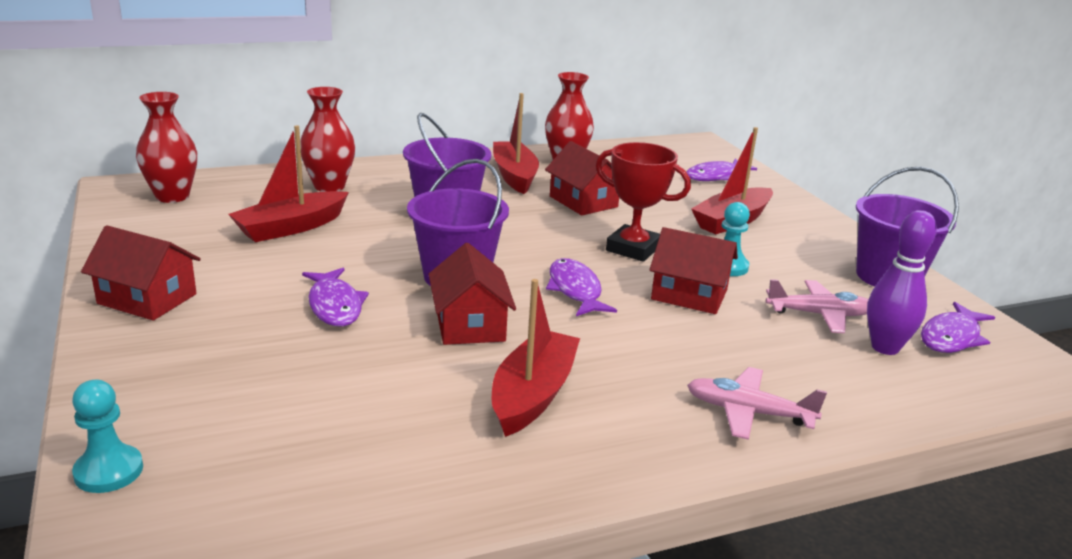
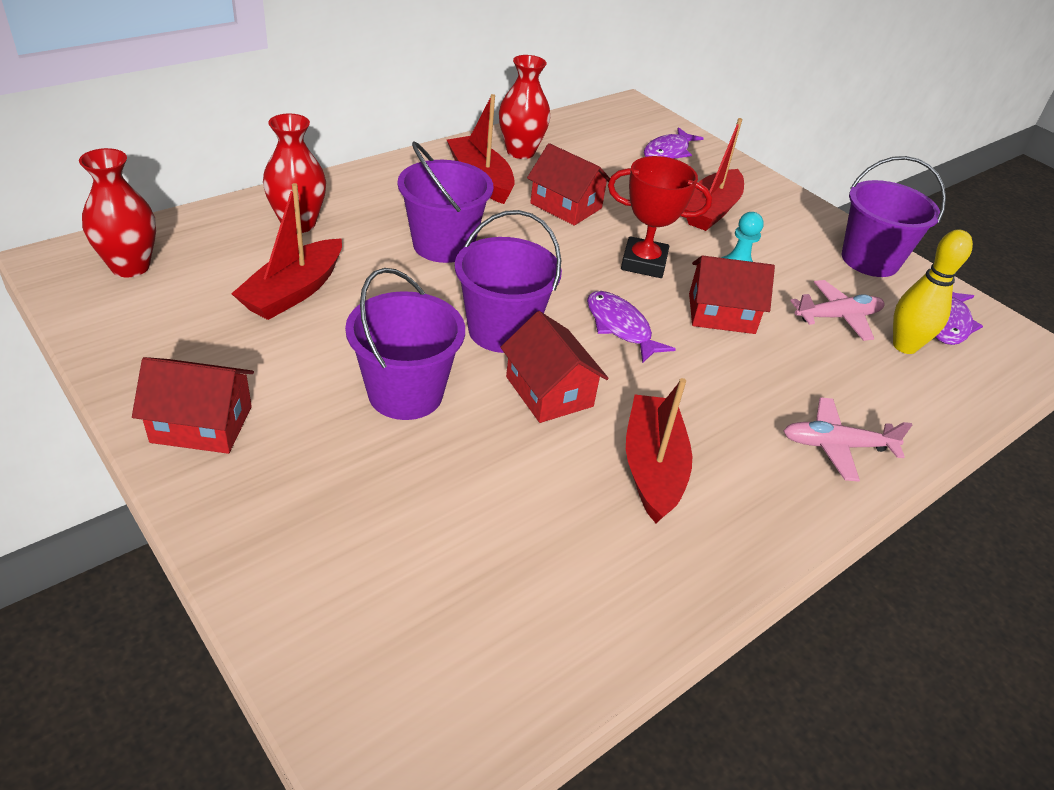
camera: 20 degrees left, 15 degrees up
(109, 471) = (314, 663): turquoise pawn -> none
(334, 306) = (405, 393): purple fish -> purple bucket
(885, 347) = (904, 346): purple bowling pin -> yellow bowling pin

